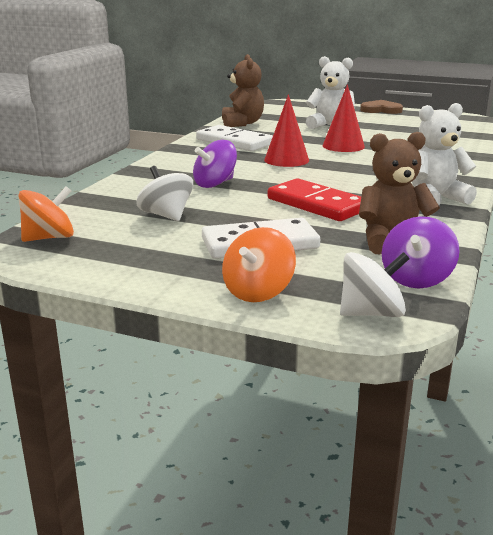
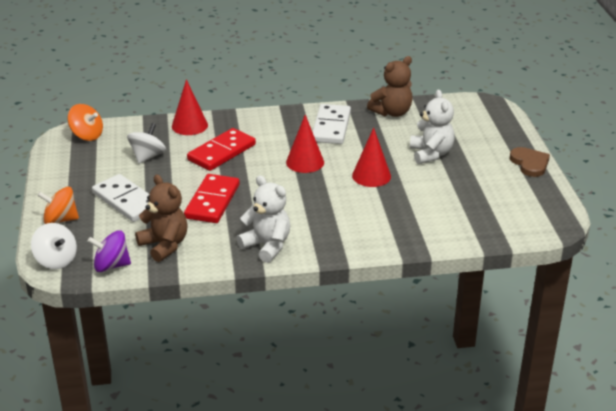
camera: 60 degrees right, 10 degrees up
(130, 186) = (189, 125): none -> red cone
(215, 184) = (221, 152): purple spinning top -> red domino

